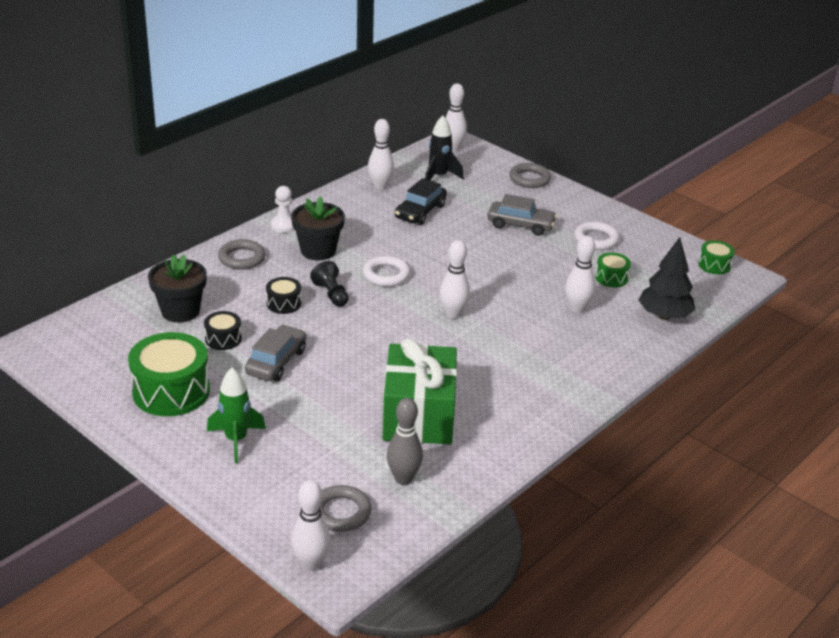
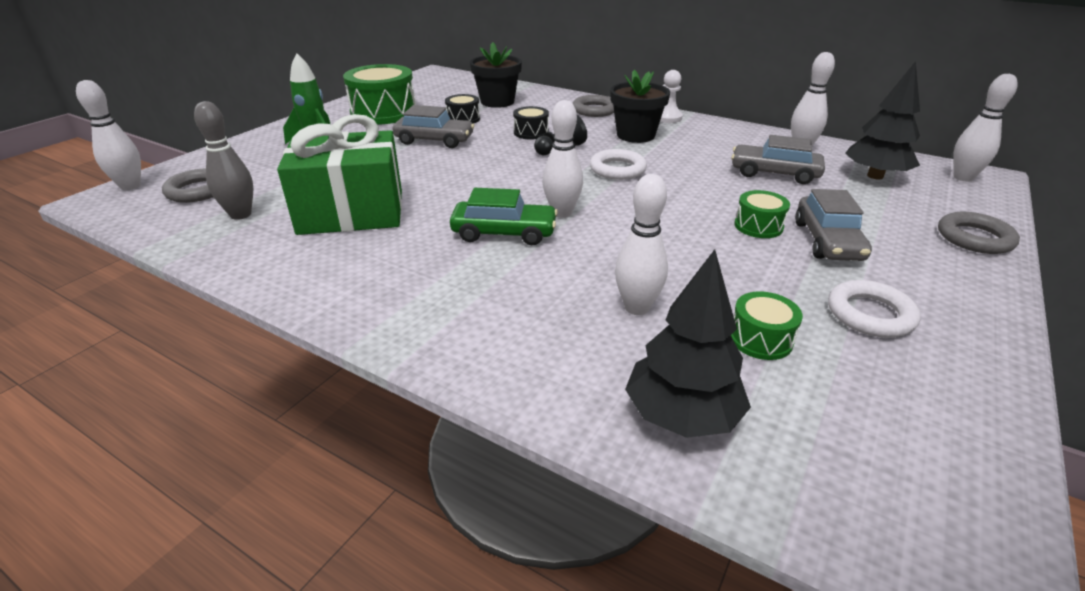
camera: 80 degrees right, 0 degrees up
(420, 212) = (774, 173): black car -> grey car
(439, 176) = (875, 176): black rocket -> black tree
(476, 344) = (504, 233): none -> green car
(714, 265) = (964, 502): green drum -> green drum (758, 226)

